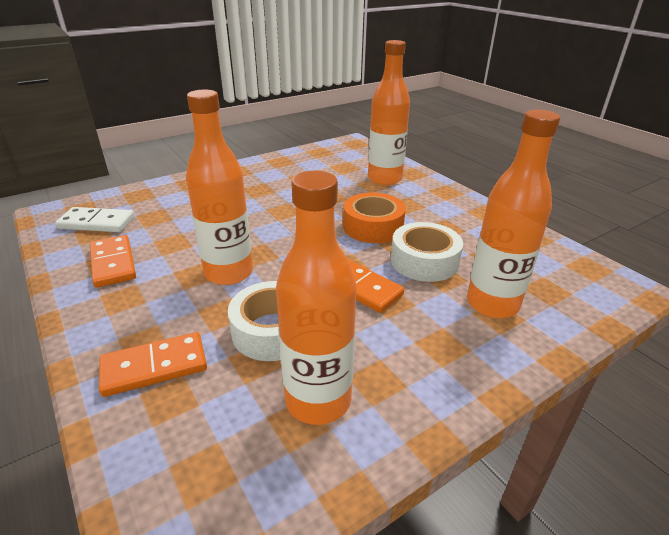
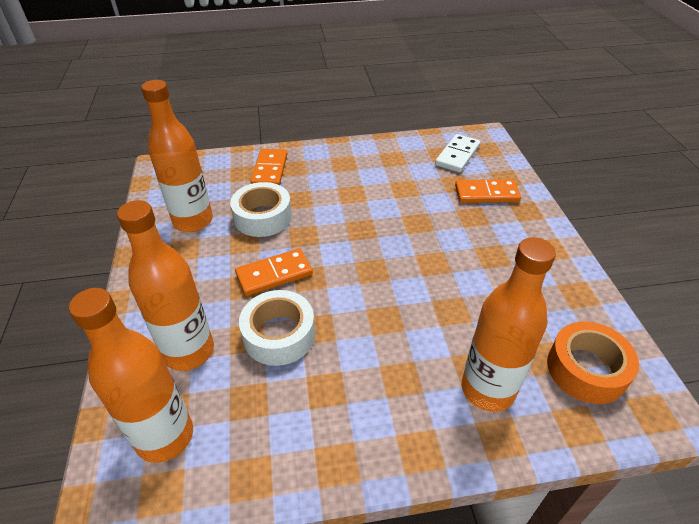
camera: 115 degrees right, 10 degrees up
(113, 263) = (389, 161): orange domino -> orange domino (486, 194)
(229, 273) = (342, 209): orange bottle -> orange bottle (165, 436)
(373, 227) = (364, 322): orange tape -> orange tape (586, 369)

